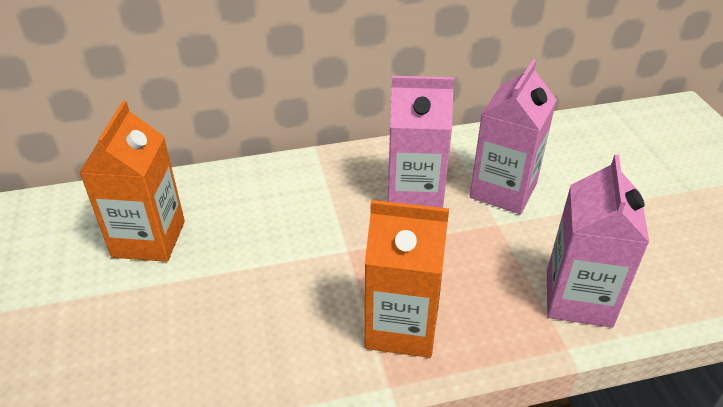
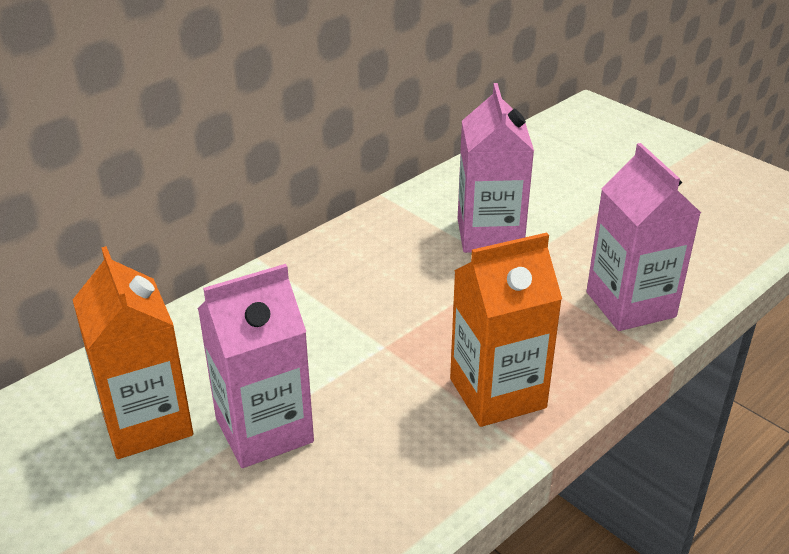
camera: 30 degrees left, 5 degrees down
(414, 194) = (407, 268): pink carton -> pink carton (264, 430)

